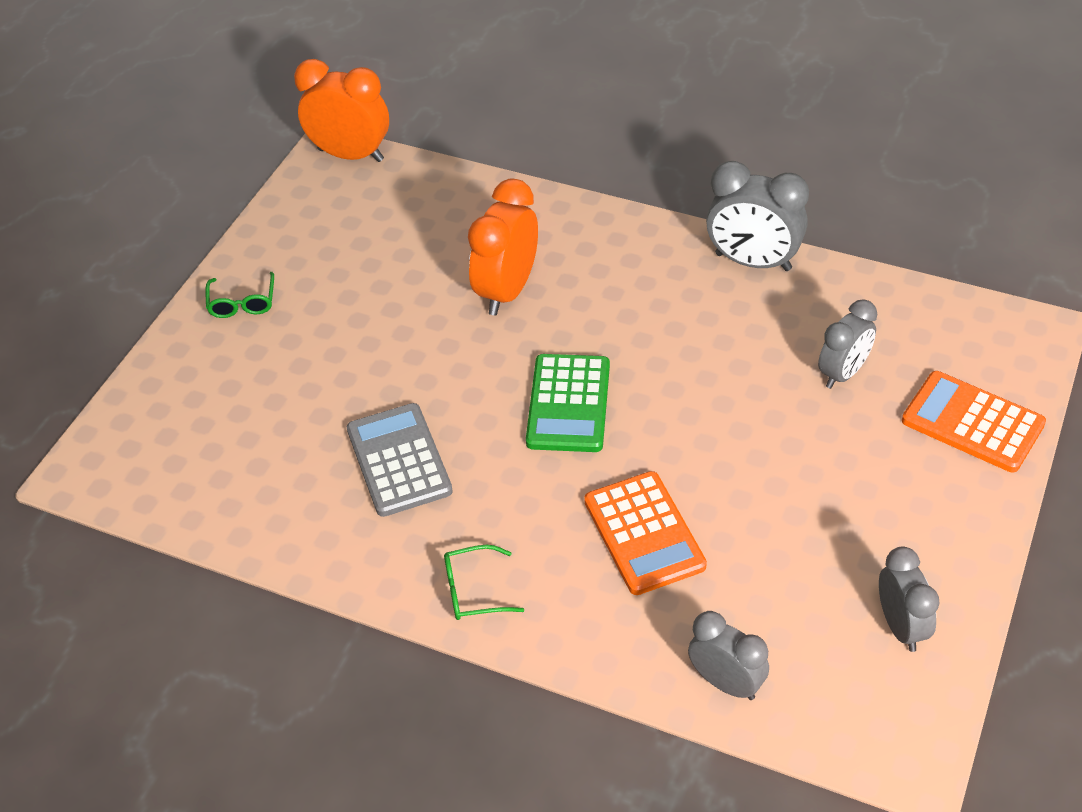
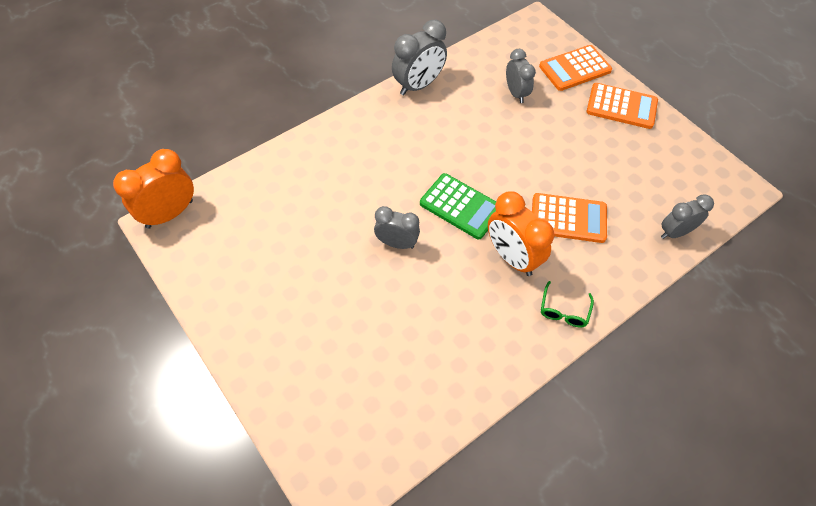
camera: 65 degrees left, 10 degrees up
(242, 303) = (253, 332): green glasses -> none
(399, 460) = (448, 304): grey calculator -> none
(507, 291) = (356, 192): orange clock -> orange clock (512, 257)
(900, 626) = (674, 154): grey clock -> grey clock (396, 243)
(944, 516) = (621, 106): none -> orange calculator

